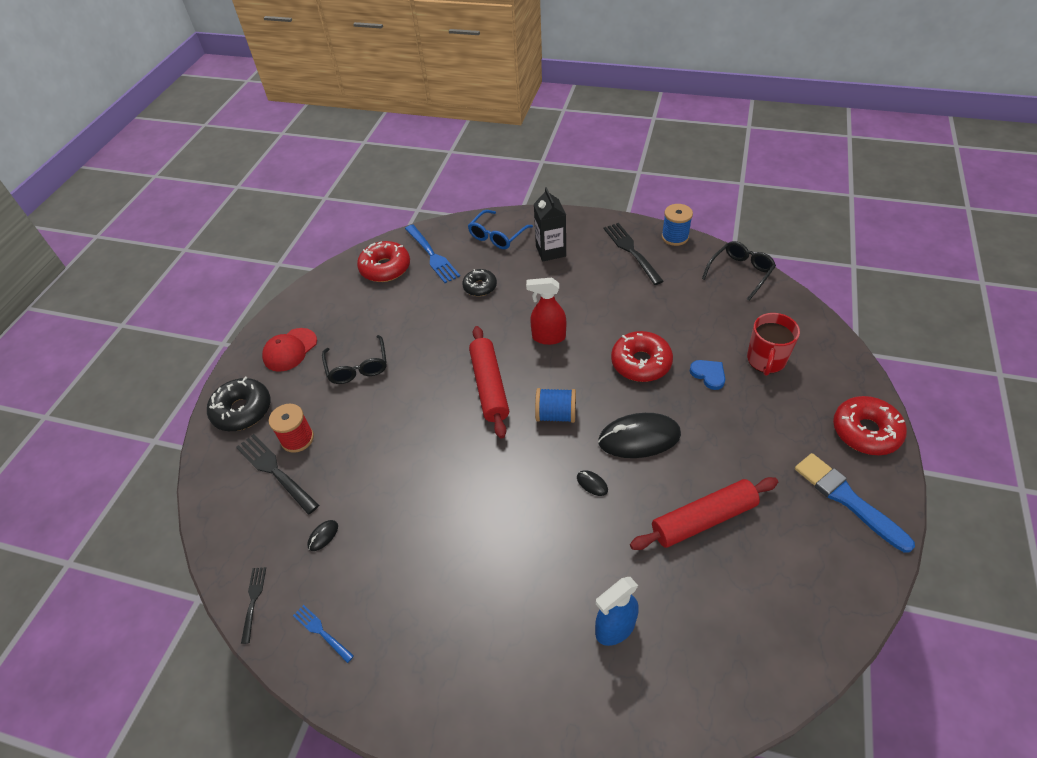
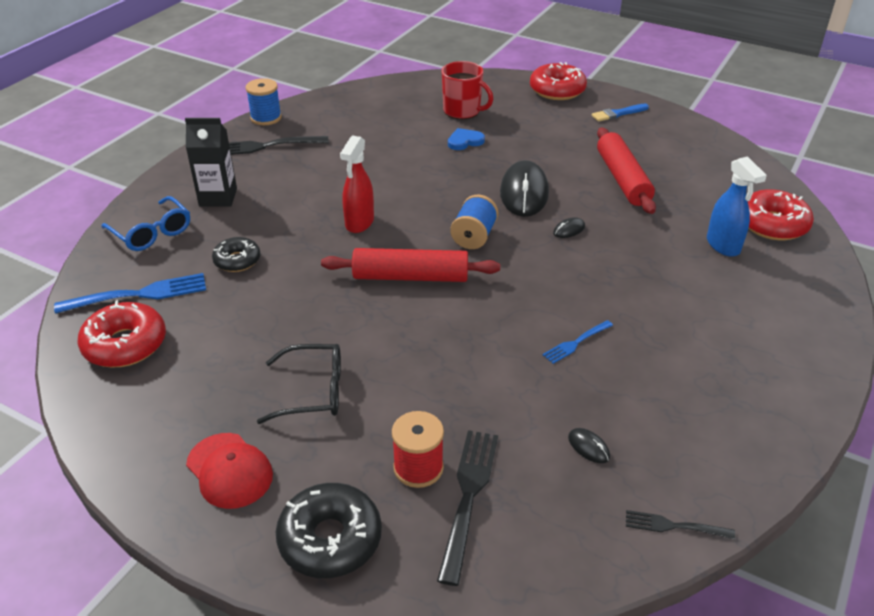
camera: 80 degrees left, 10 degrees down
(275, 471) = (468, 497): black fork -> black fork turned 135 degrees clockwise
(321, 632) = (720, 456): blue fork -> blue fork (576, 343)
(641, 363) = (430, 173): red donut -> red donut (772, 224)
(740, 273) = (346, 97): black glasses -> none
(847, 499) = (618, 114): blue brush -> blue brush, size x0.60

